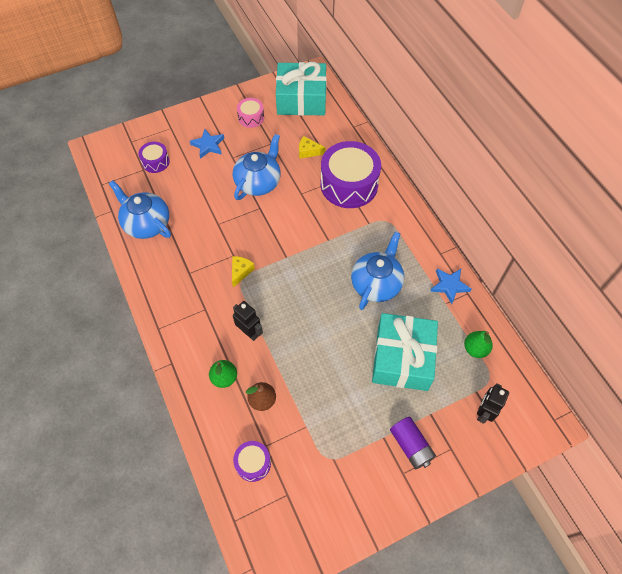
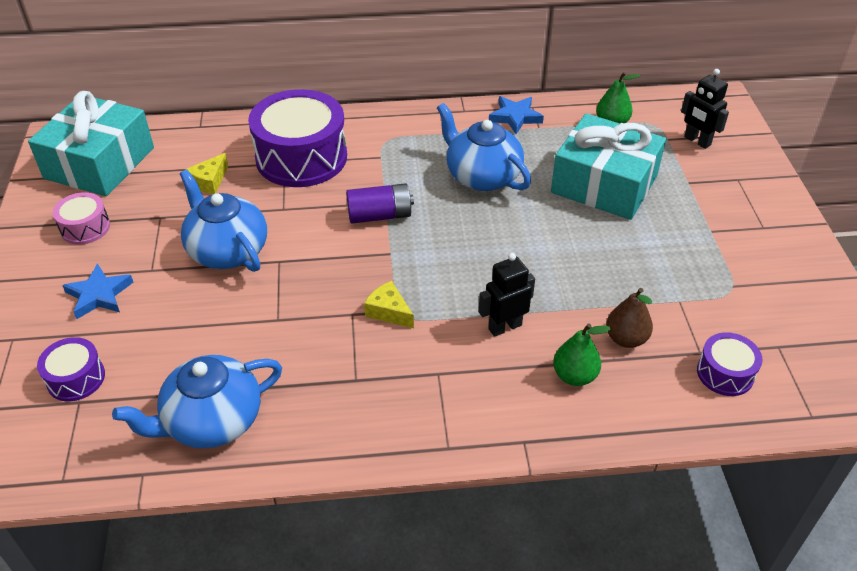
camera: 70 degrees left, 15 degrees down
(411, 446) = (728, 210): purple battery -> purple battery (380, 215)

